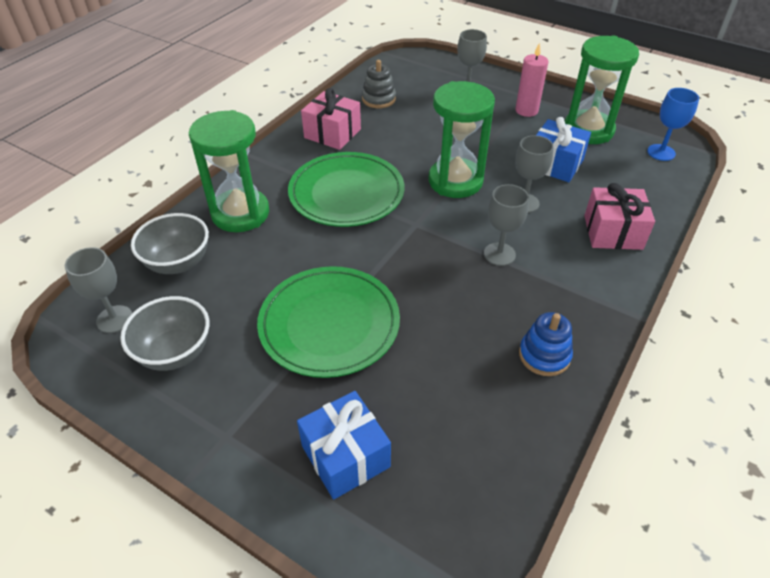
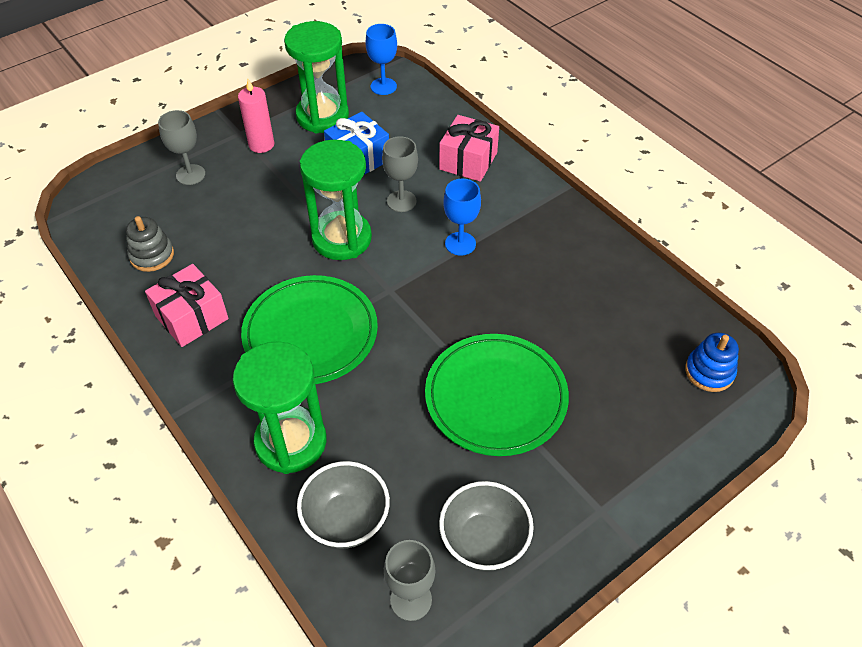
camera: 70 degrees left, 5 degrees up
(345, 456) = (644, 422): blue gift -> none
(499, 254) = (460, 244): grey goblet -> blue goblet
(544, 355) = (584, 259): blue stacking toy -> blue stacking toy (709, 372)

